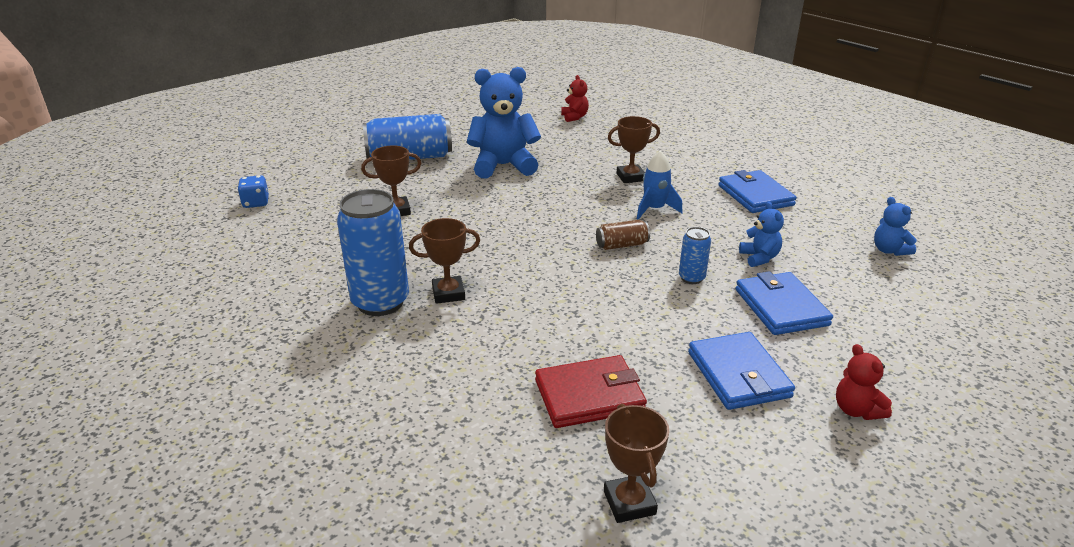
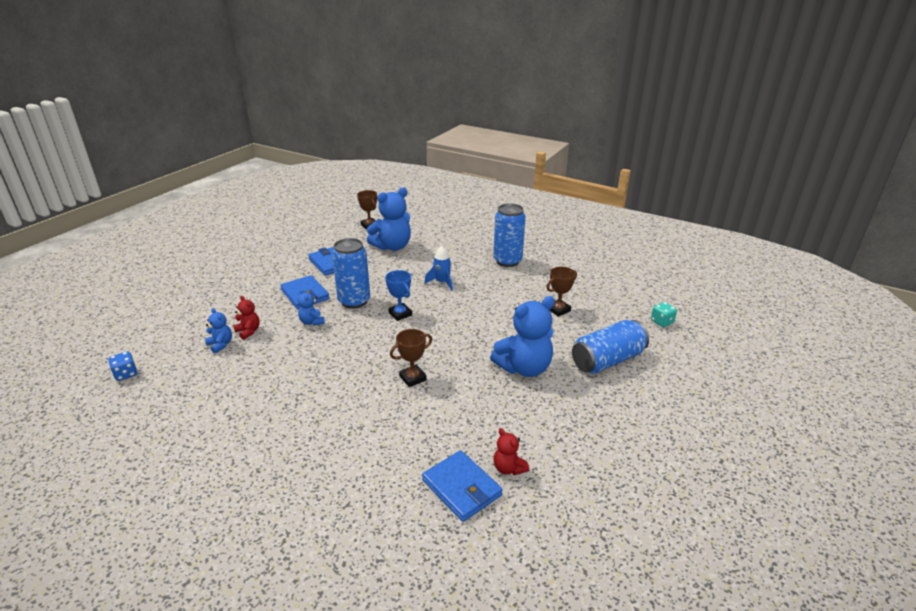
camera: 160 degrees right, 0 degrees up
(256, 203) = (650, 297): blue dice -> blue dice (126, 374)
(293, 177) = (662, 322): none -> turquoise dice
(448, 293) = (479, 270): brown trophy -> none
(589, 396) = (392, 247): red wallet -> blue teddy bear
(622, 245) = (400, 314): brown can -> blue trophy
(654, 209) = (385, 347): blue rocket -> blue rocket (442, 282)
(691, 278) = (354, 301): blue can -> blue can, size x2.06
(755, 195) = (305, 379): blue wallet -> blue wallet (461, 488)
(856, 410) = (283, 260): red teddy bear -> red teddy bear (248, 331)

